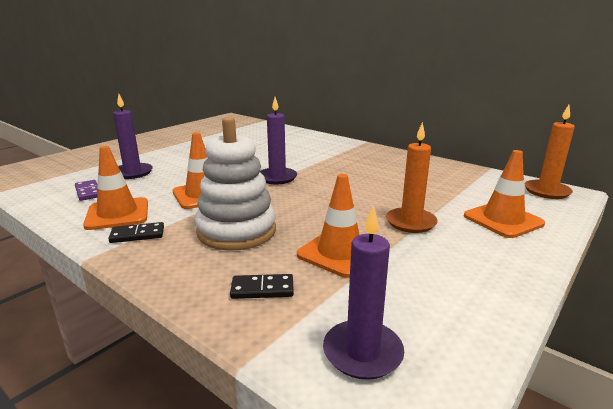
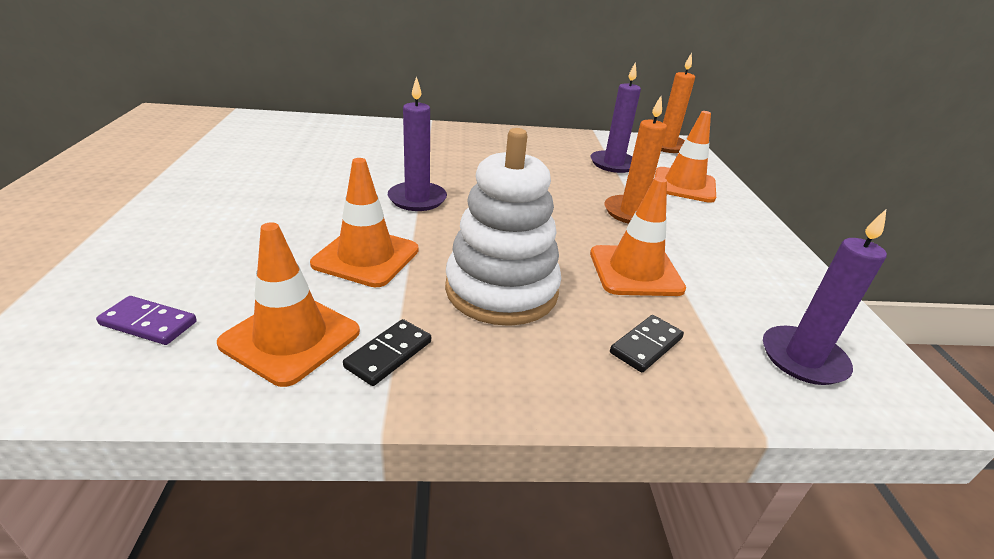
camera: 45 degrees left, 10 degrees up
(133, 173) = (170, 258): purple candle -> purple candle (613, 164)

